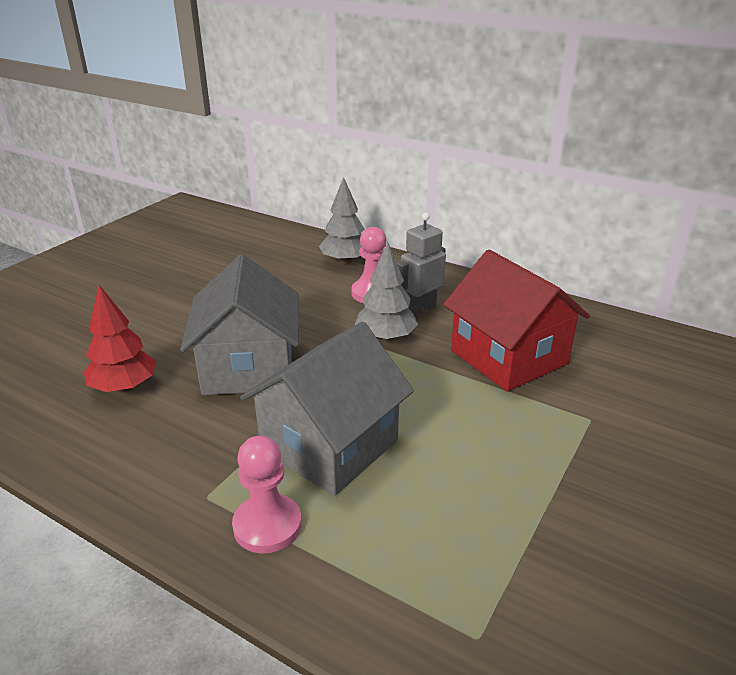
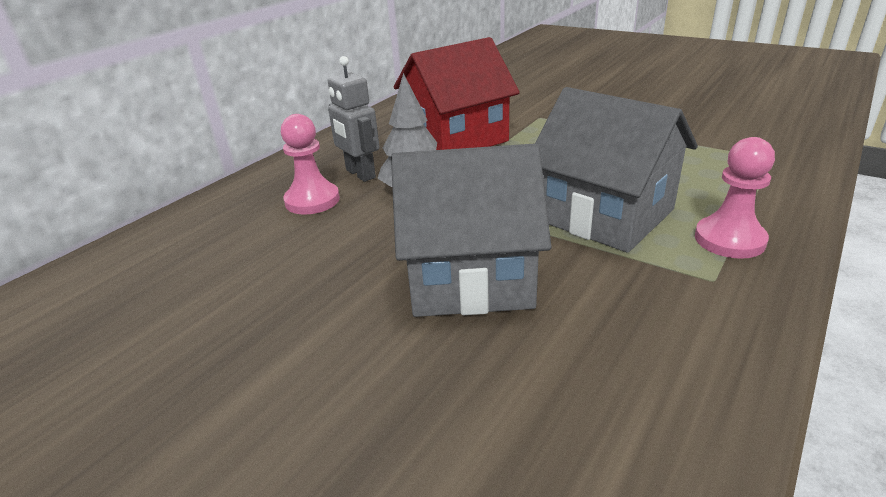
camera: 85 degrees left, 0 degrees up
(124, 387) = (525, 395): red tree -> none
(345, 261) = (212, 221): grey tree -> none

